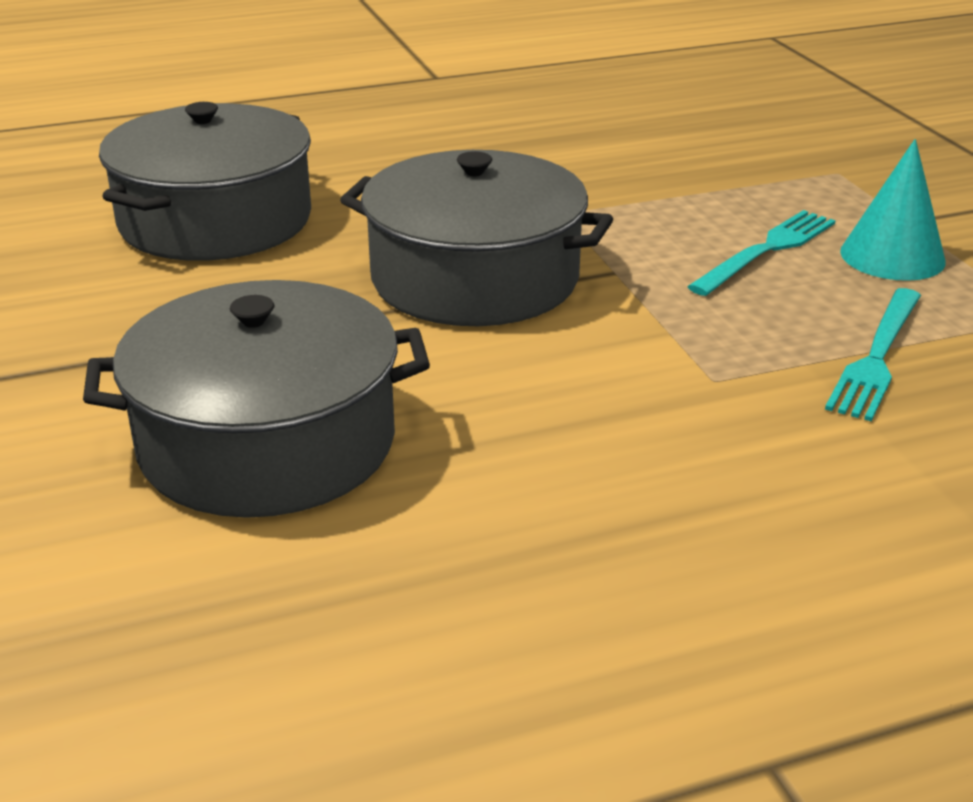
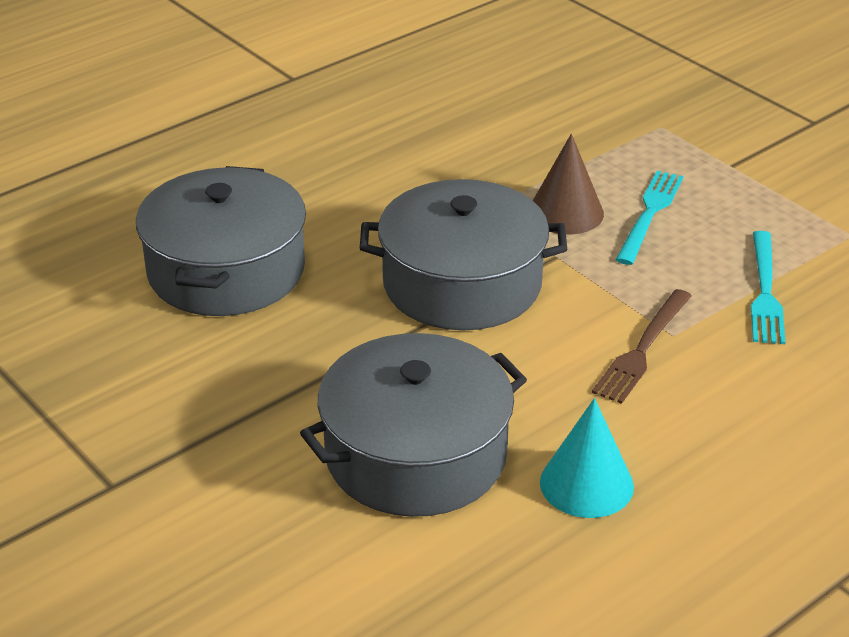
camera: 20 degrees left, 5 degrees up
(658, 232) = (566, 212): none -> brown cone
(659, 387) = (642, 349): none -> brown fork
(892, 256) = (735, 201): turquoise cone -> turquoise cone (586, 484)

